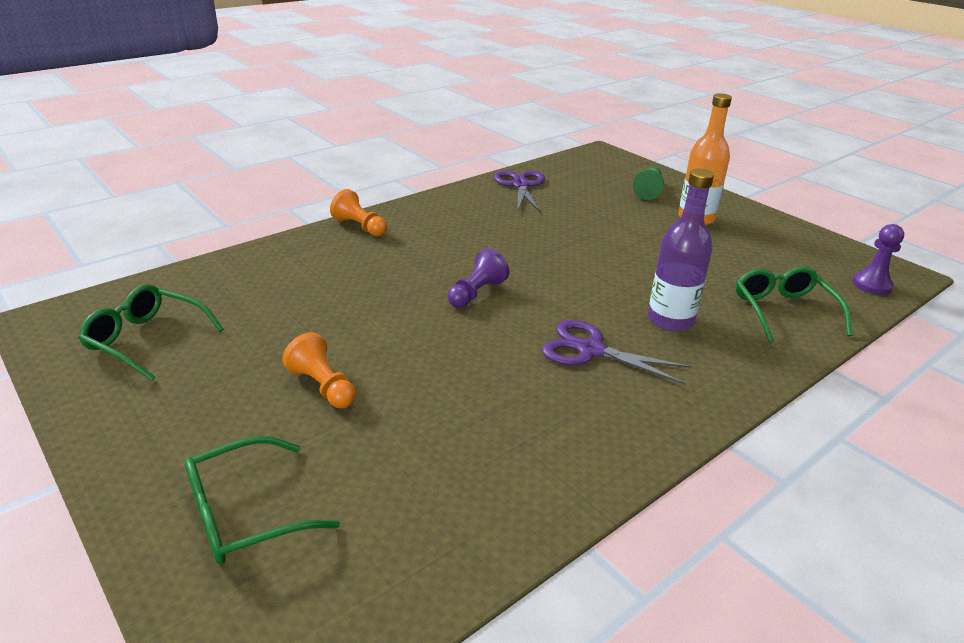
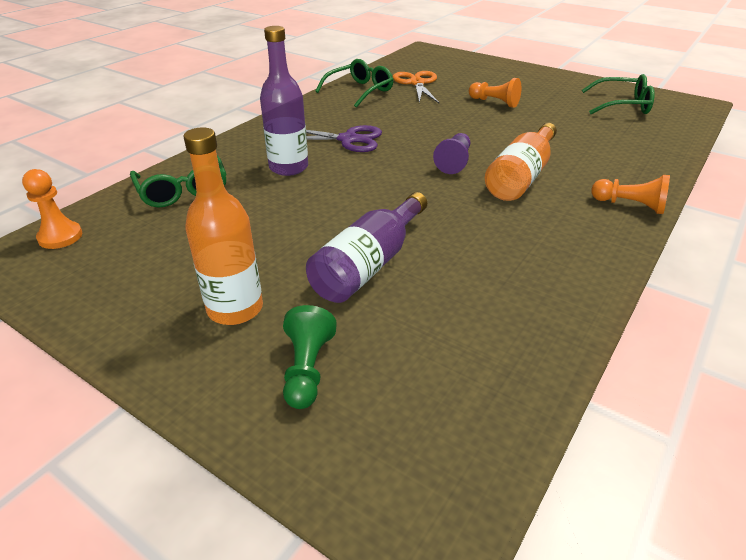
camera: 165 degrees right, 5 degrees up
(245, 513) = (473, 70): green glasses -> green glasses (360, 91)
(409, 482) = (417, 83): none -> orange scissors
(423, 265) = (521, 177): none -> orange bottle
(520, 185) = (523, 329): purple scissors -> none
(602, 225) = (368, 264): none -> purple bottle
(872, 285) = (60, 237): purple pawn -> orange pawn

